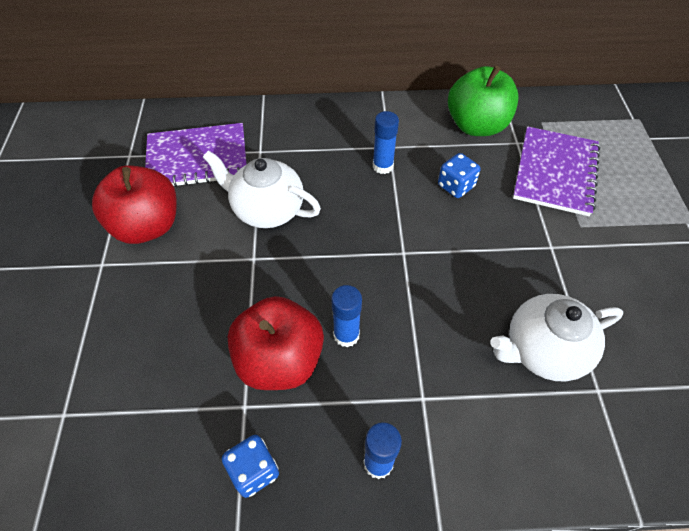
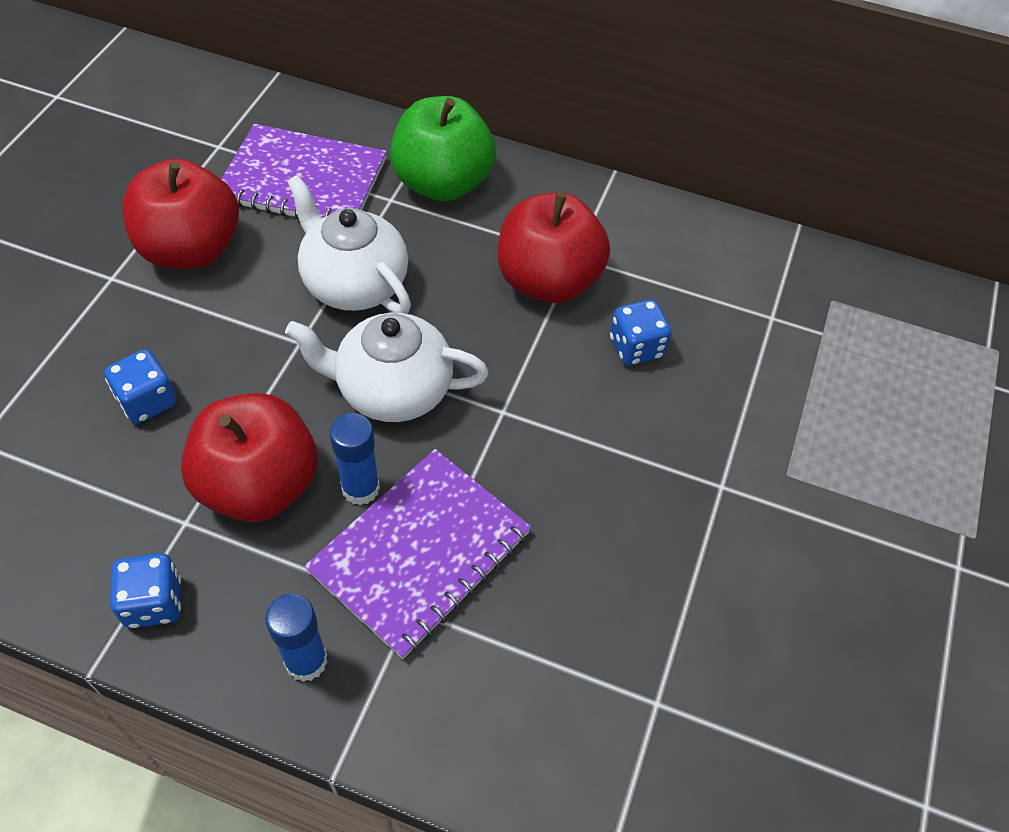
camera: 20 degrees right, 0 degrees up
(173, 336) = (147, 401): none -> blue dice
(383, 166) = (548, 281): blue glue stick -> red apple
(476, 126) = (725, 270): green apple -> green apple (442, 183)
(543, 350) = (613, 619): white teapot -> white teapot (392, 390)
(555, 172) = (801, 382): purple notebook -> purple notebook (420, 552)

